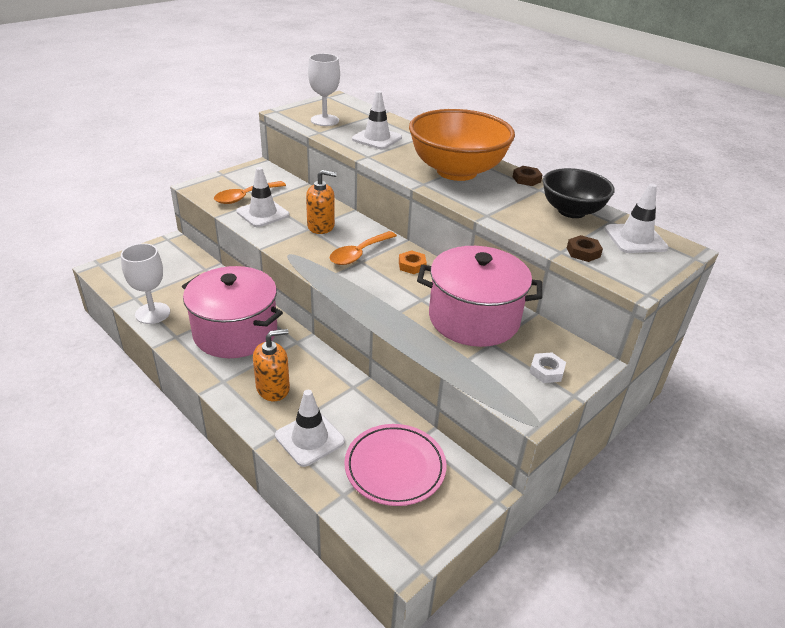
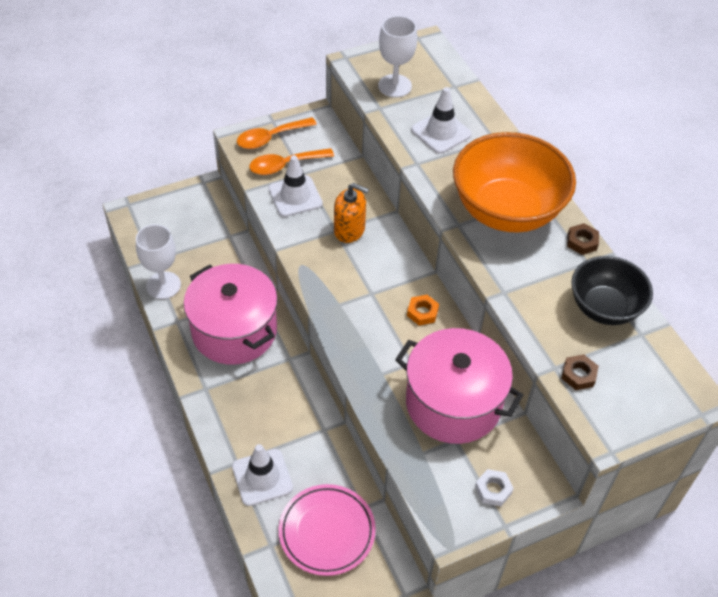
camera: 20 degrees right, 15 degrees up
(273, 388) = (248, 410): orange soap dispenser -> none
(359, 254) = (373, 282): orange spoon -> orange spoon (270, 138)
(635, 239) = (651, 369): white traffic cone -> none

